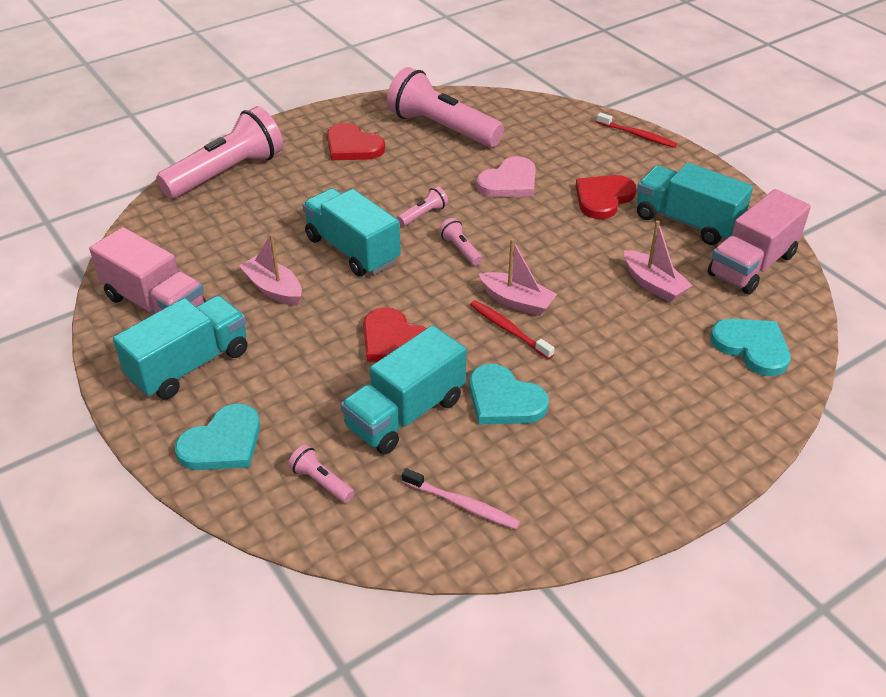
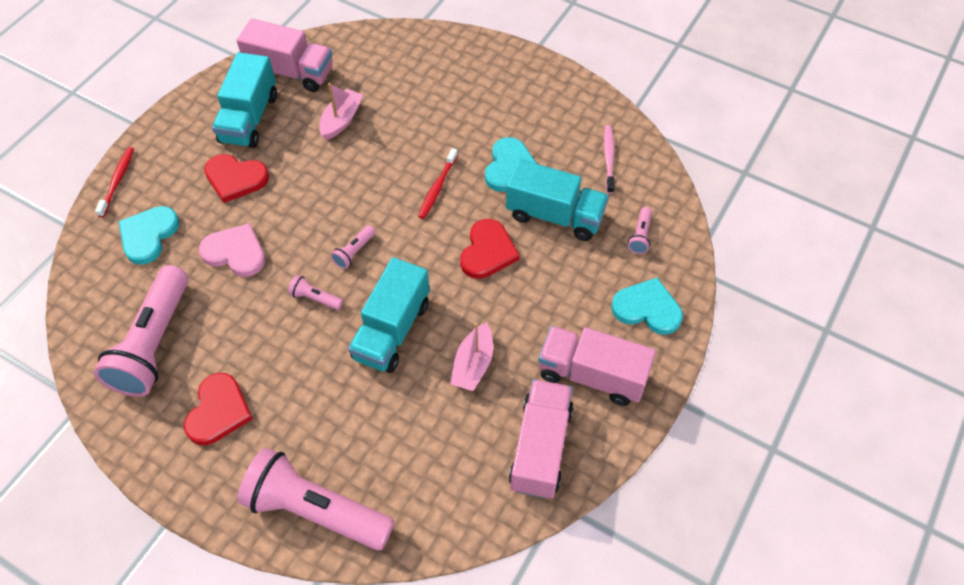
camera: 115 degrees left, 15 degrees up
(190, 365) = (592, 375): turquoise truck -> pink truck
(517, 301) = (402, 193): pink boat -> none
(752, 347) = (385, 57): turquoise heart -> turquoise heart (148, 235)

